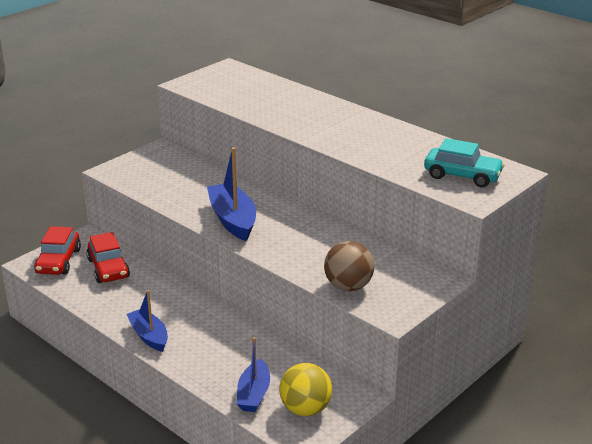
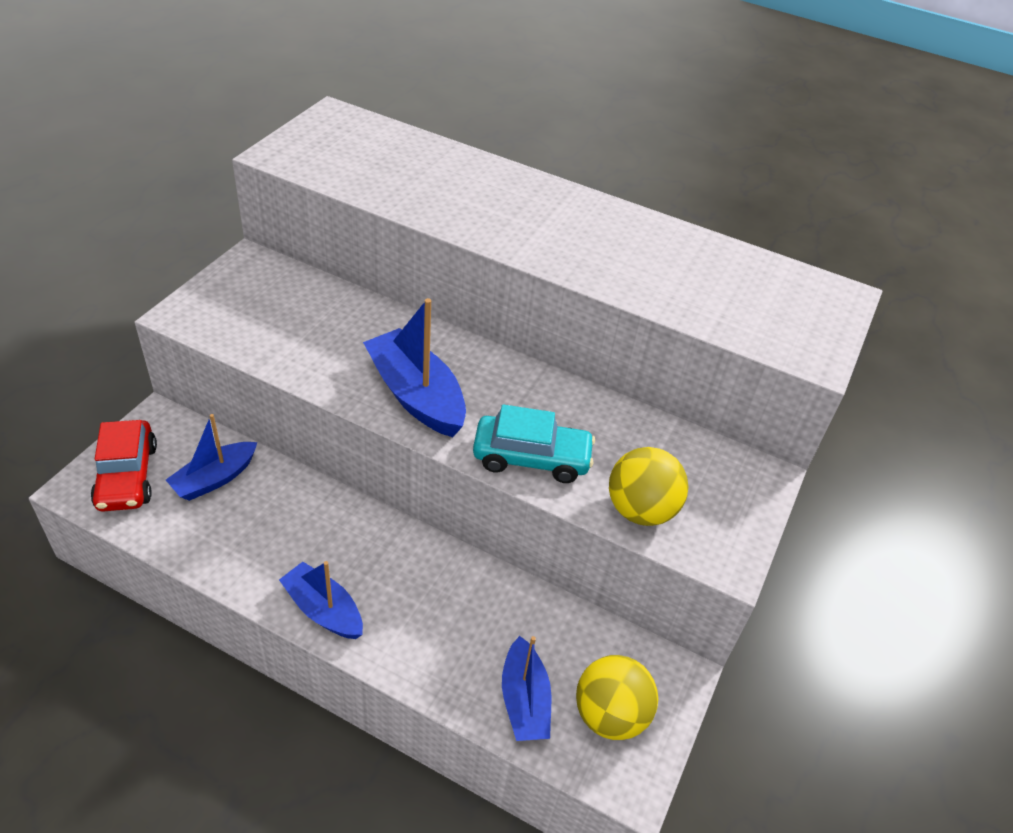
camera: 20 degrees left, 15 degrees up
(108, 268) = (215, 479): red car -> blue boat
(348, 286) = (640, 510): brown ball -> yellow ball
(462, 176) = (774, 308): turquoise car -> turquoise car (531, 458)

